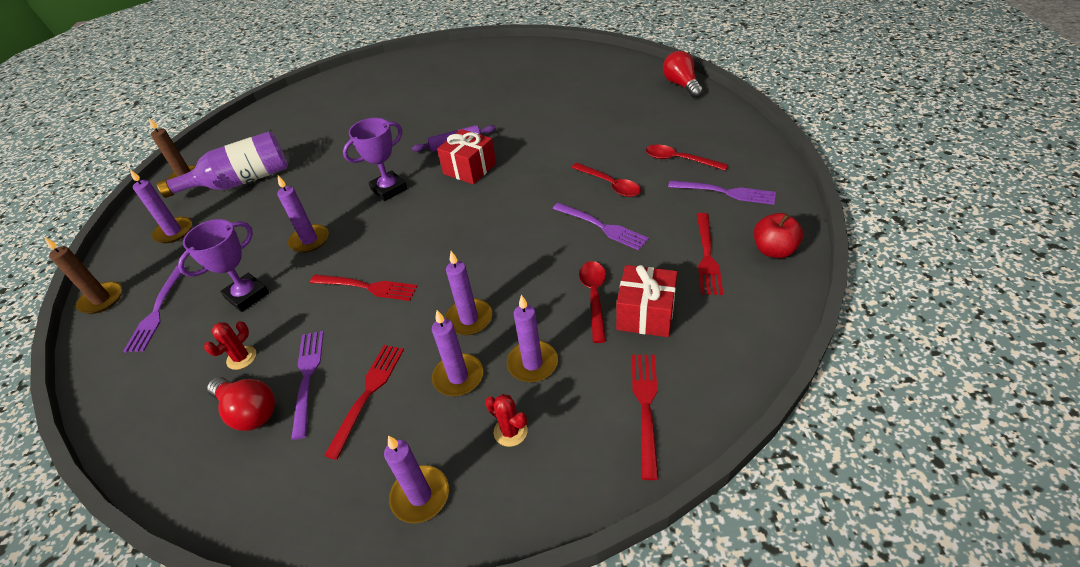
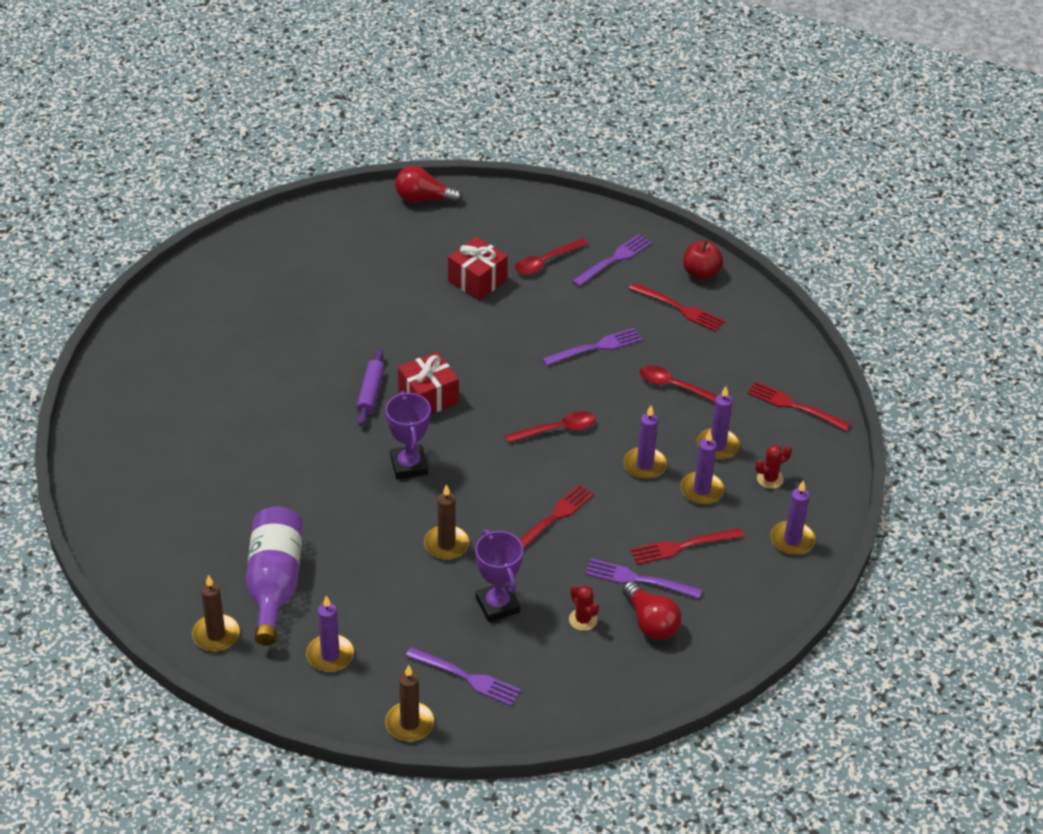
camera: 70 degrees left, 0 degrees up
(249, 411) = (651, 622): red light bulb -> red light bulb turned 90 degrees clockwise
(309, 240) = (446, 544): purple candle -> brown candle
(368, 394) = (682, 546): red fork -> red fork turned 60 degrees counterclockwise
(610, 185) = (542, 318): red spoon -> red spoon (557, 430)
(645, 314) = (713, 368): red gift -> red gift (477, 280)

